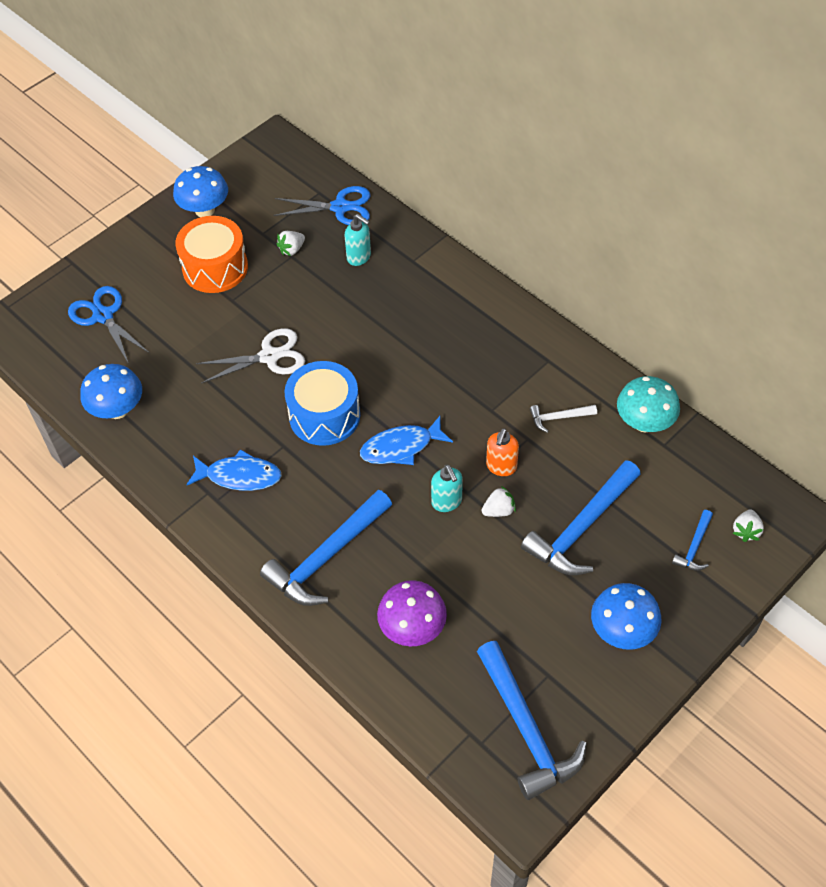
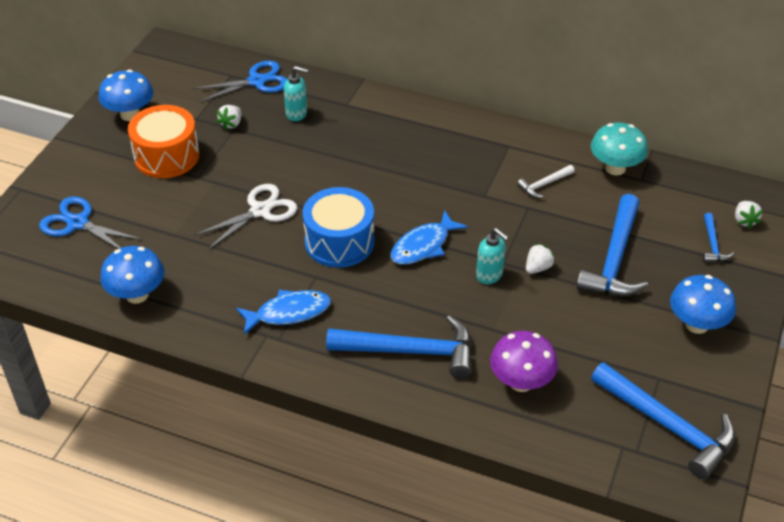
camera: 25 degrees left, 10 degrees down
(327, 557) = (410, 351): blue hammer -> blue hammer turned 105 degrees counterclockwise
(501, 467) = (519, 235): orange soap dispenser -> none

